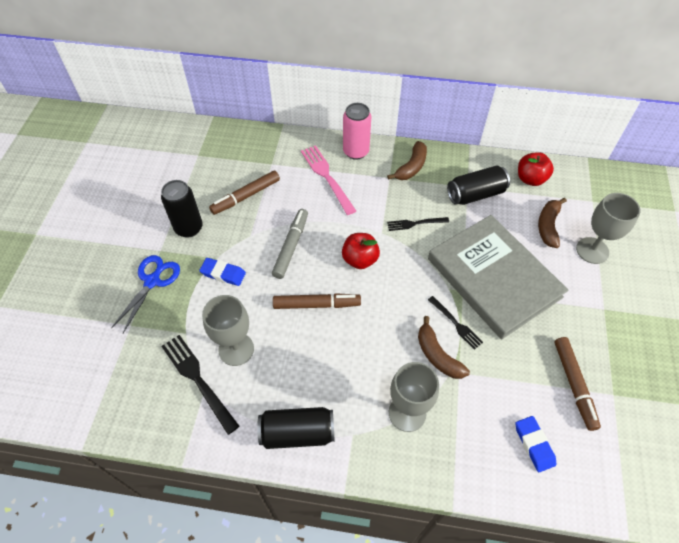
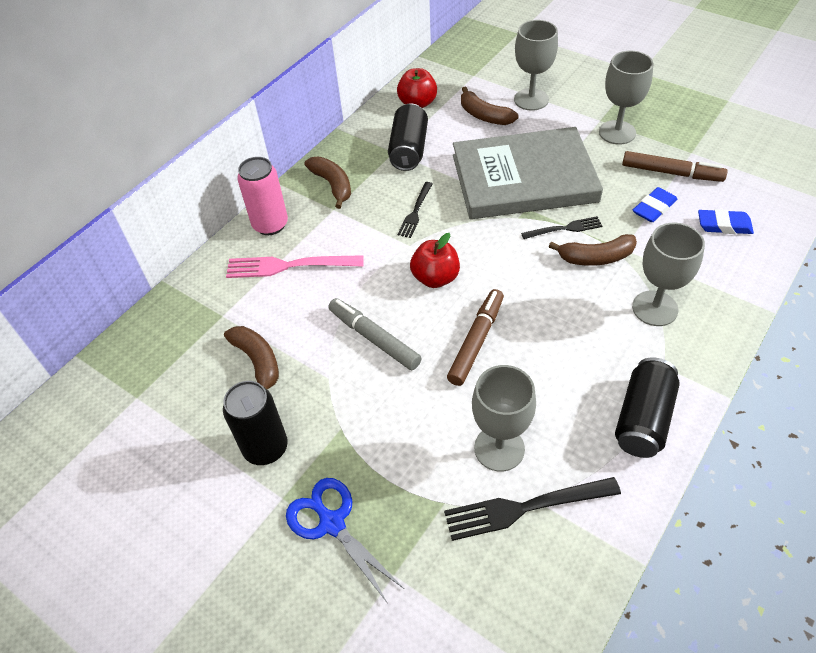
camera: 60 degrees left, 5 degrees down
(223, 273) = (372, 428): blue eraser -> blue eraser (654, 208)
(246, 196) = (257, 362): brown marker -> brown banana
(597, 327) = (617, 132): none -> grey goblet

